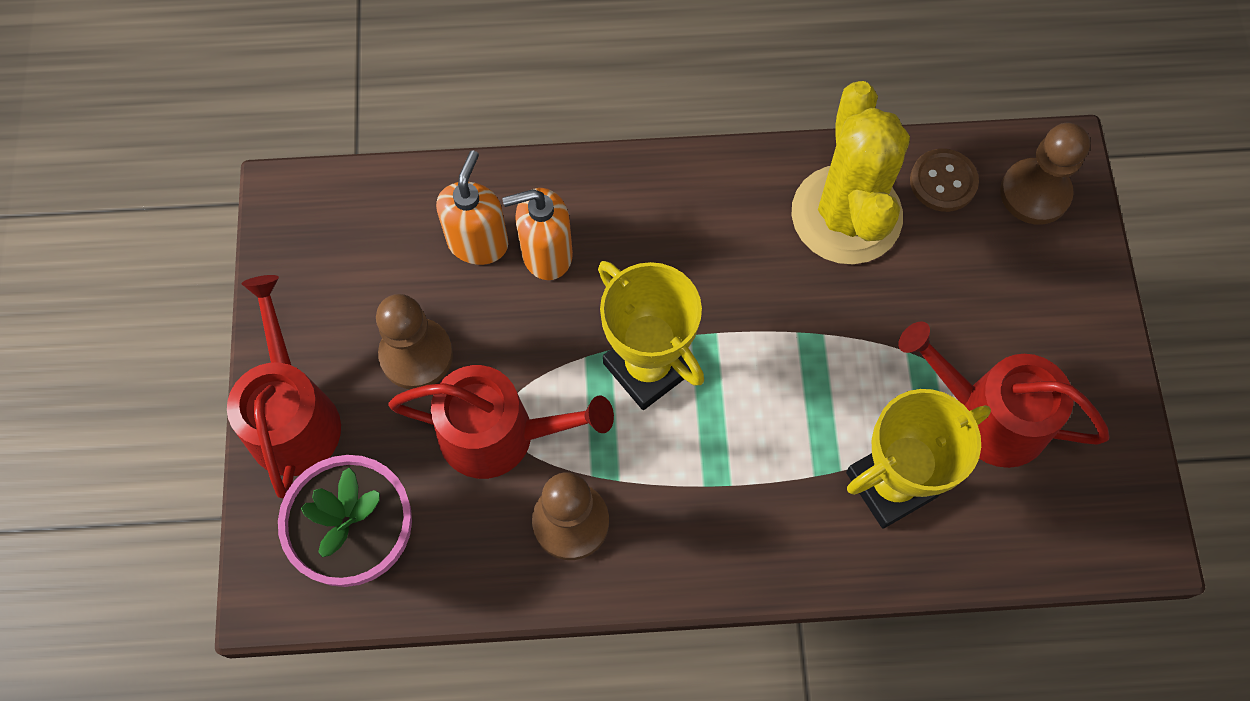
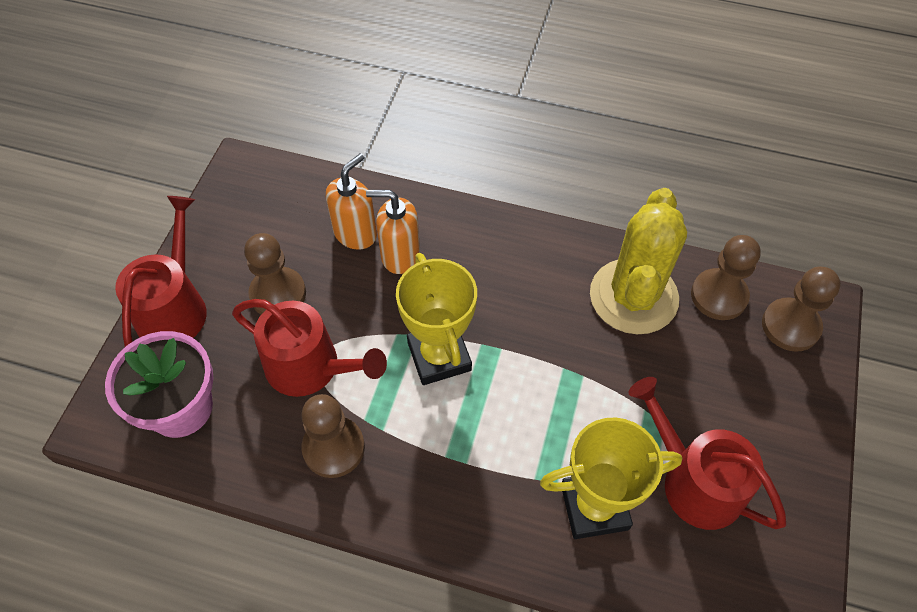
camera: 20 degrees right, 10 degrees down
(943, 181) = (719, 296): brown button -> brown pawn

